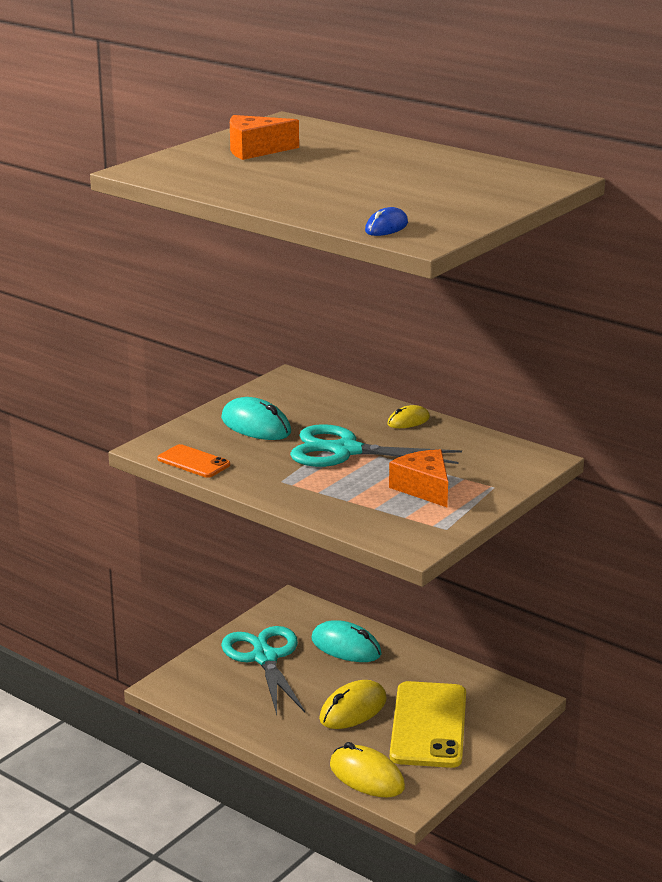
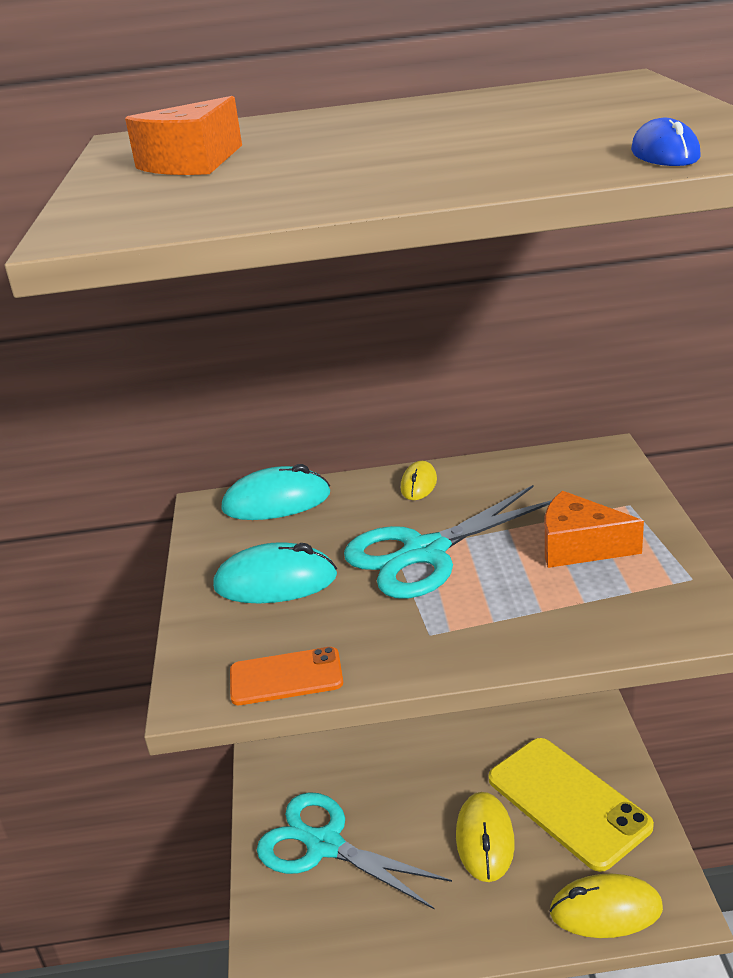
camera: 40 degrees left, 5 degrees up
(346, 647) = (381, 772): turquoise mouse -> turquoise mouse (276, 502)

